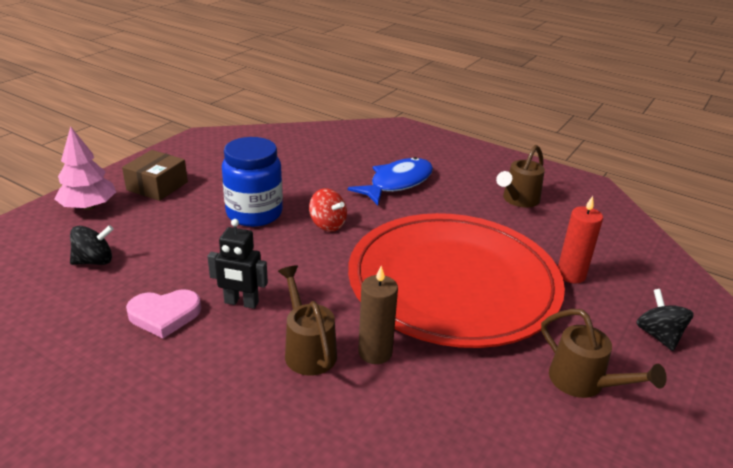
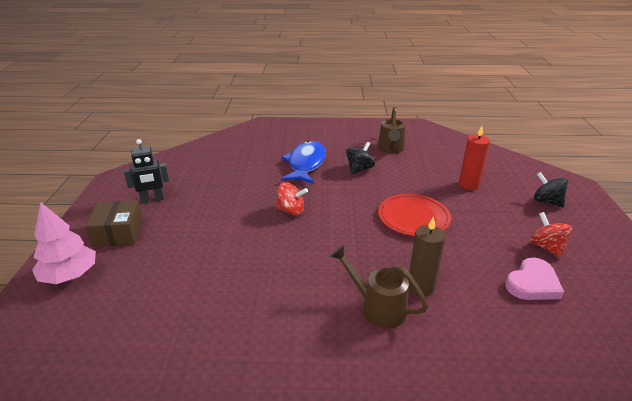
camera: 30 degrees left, 0 degrees up
(94, 261) = (129, 320): black spinning top -> black spinning top (359, 169)
(164, 315) = (243, 336): pink heart -> pink heart (532, 283)
(241, 303) = (293, 296): black robot -> black robot (152, 200)
(254, 213) = (227, 224): blue jar -> none
(453, 283) = (413, 217): red plate -> red plate, size x0.44
(583, 383) = (546, 247): brown watering can -> red spinning top

